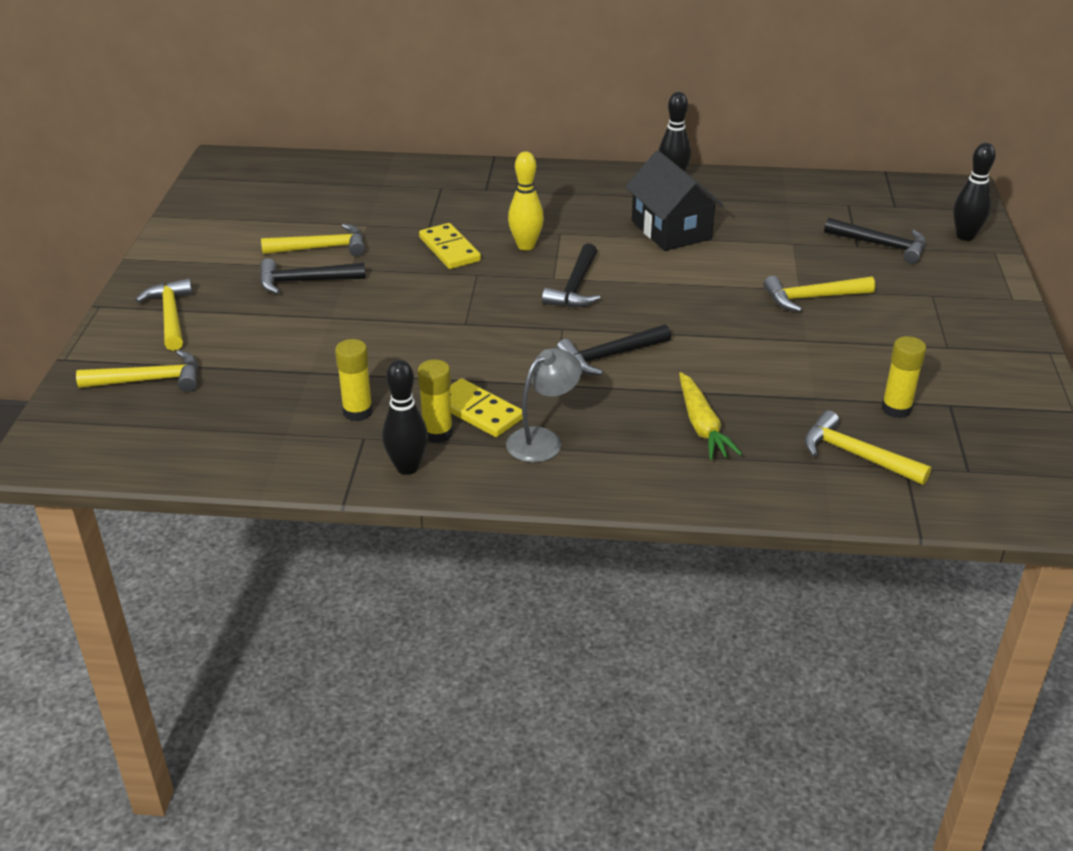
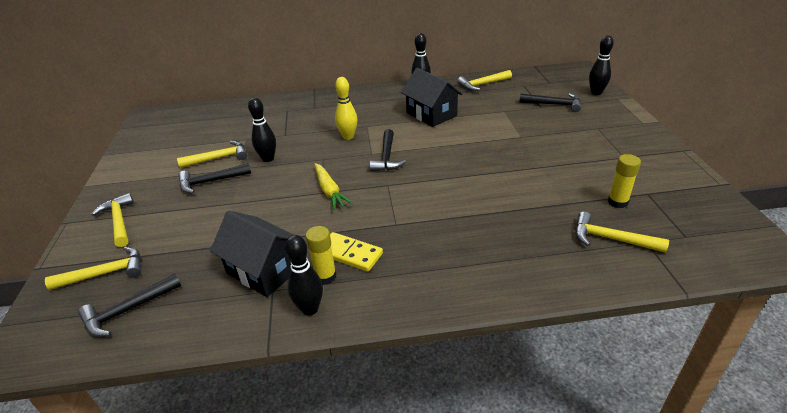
camera: 10 degrees left, 0 degrees up
(357, 412) = (264, 270): yellow glue stick -> black house
(395, 261) = (268, 159): none -> black bowling pin
(449, 249) = (301, 146): yellow domino -> none
(543, 440) = (401, 267): grey lamp -> none
(609, 356) = (424, 198): black hammer -> black hammer (127, 311)
(702, 425) = (503, 236): yellow carrot -> yellow carrot (329, 191)
(812, 298) = (531, 141): yellow hammer -> yellow hammer (482, 84)

